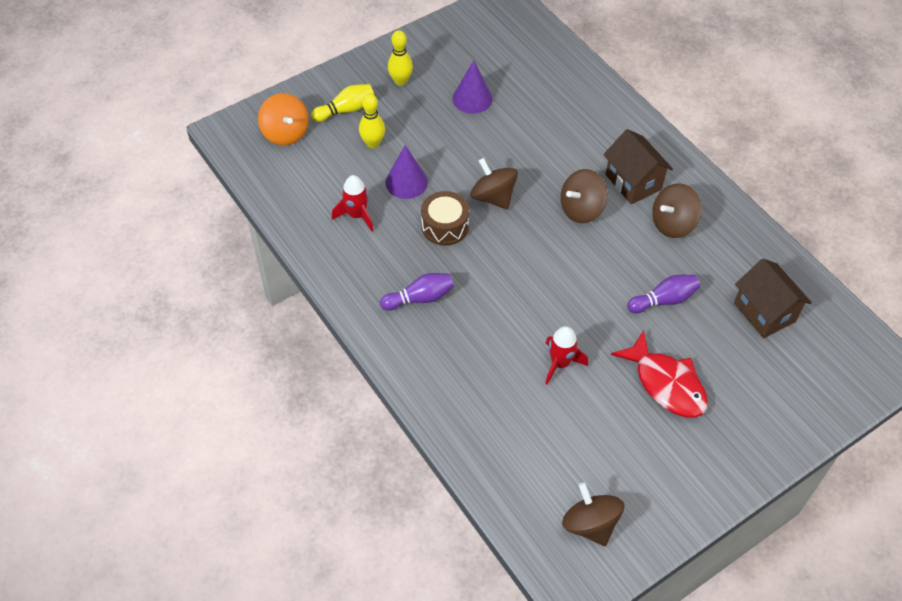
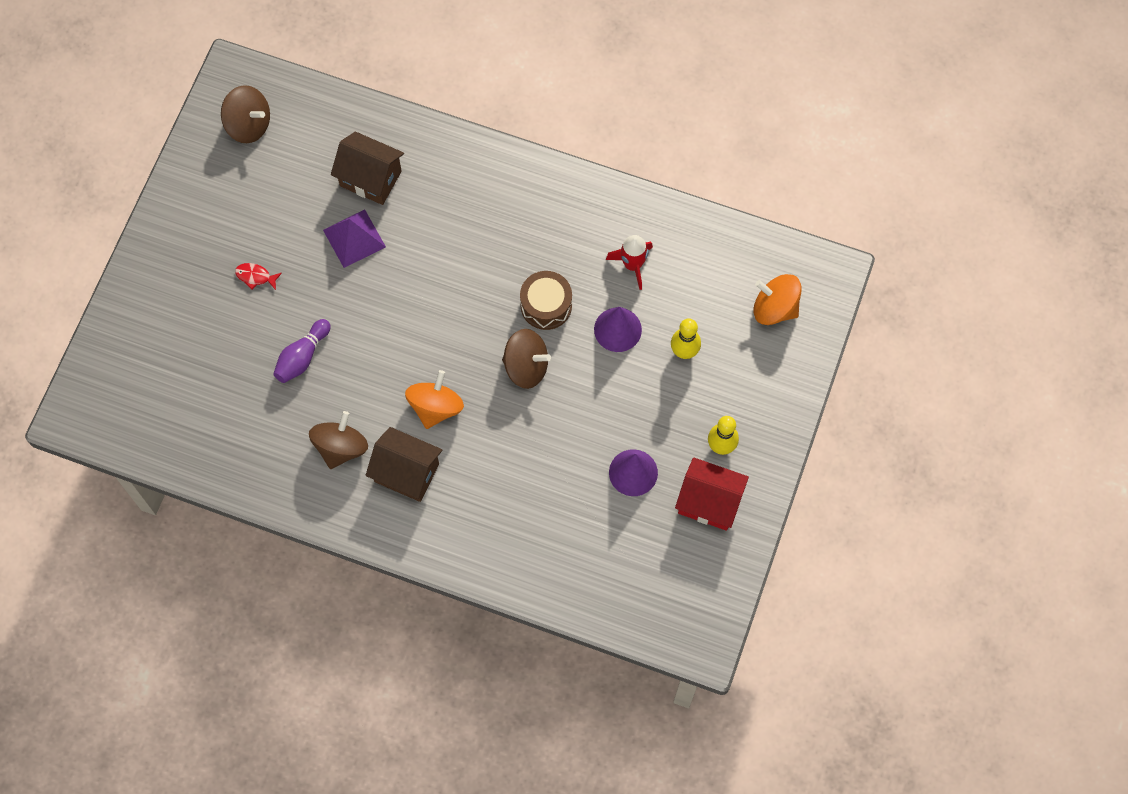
camera: 145 degrees right, 15 degrees up
(345, 110) = (743, 373): yellow bowling pin -> none
(420, 298) = (513, 221): purple bowling pin -> none
(437, 58) = (709, 502): none -> red house
(560, 363) = (354, 238): red rocket -> purple pyramid
(581, 209) = (435, 407): brown spinning top -> orange spinning top
(666, 384) = (255, 276): red fish -> red fish, size x0.44
(764, 312) = (207, 402): brown house -> brown house (370, 178)

